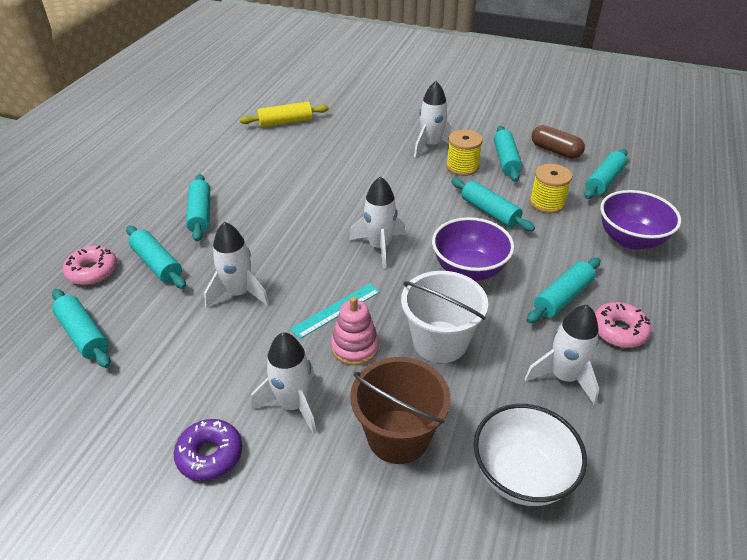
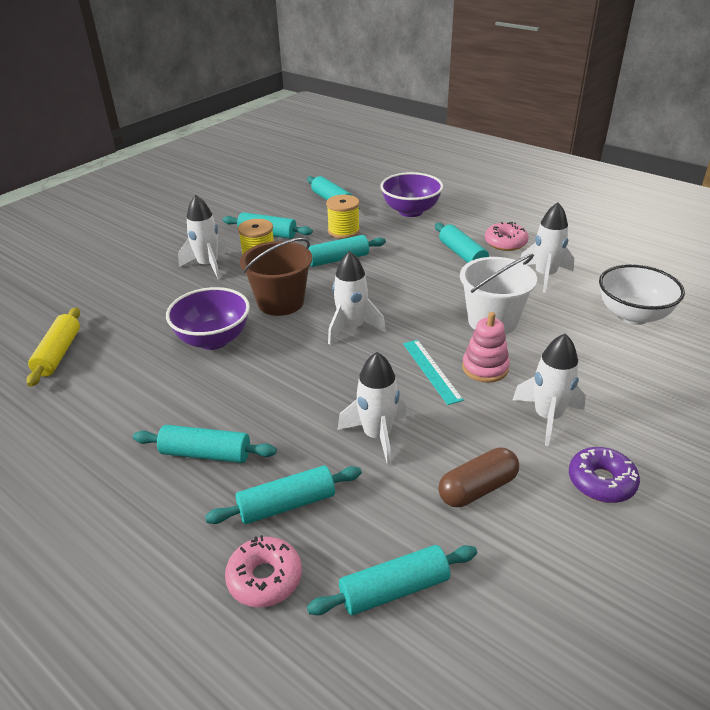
camera: 70 degrees left, 5 degrees down
(398, 436) = (591, 363): brown bucket -> brown bucket (280, 302)
(469, 270) = (410, 287): purple bowl -> purple bowl (213, 340)
(555, 151) = (274, 209): brown capsule -> brown capsule (477, 488)

